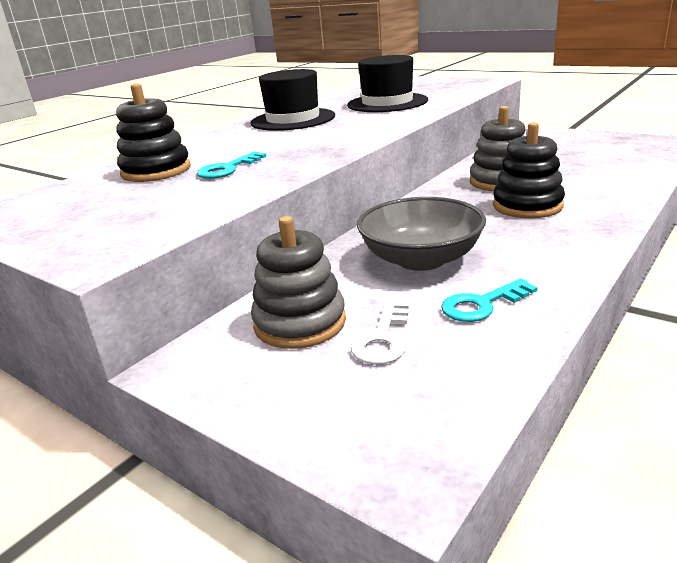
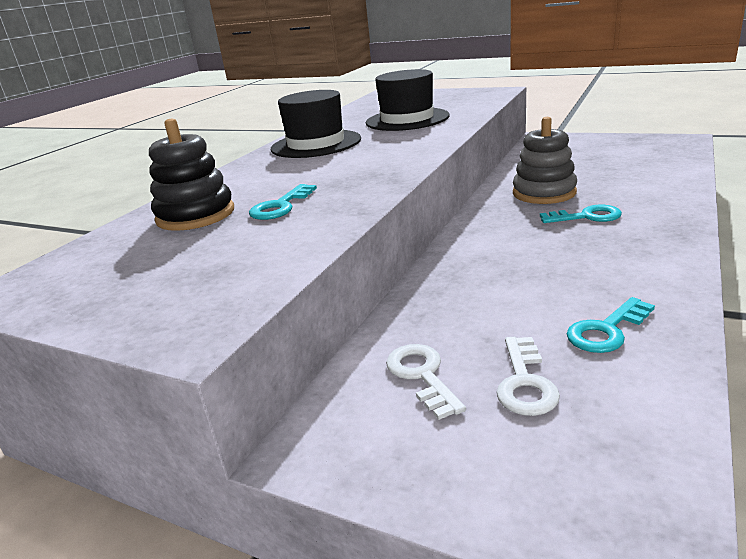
camera: 10 degrees left, 0 degrees up
(300, 323) = (422, 375): grey stacking toy -> white key
(421, 259) = (512, 285): grey bowl -> none
(527, 206) = (587, 217): black stacking toy -> turquoise key

